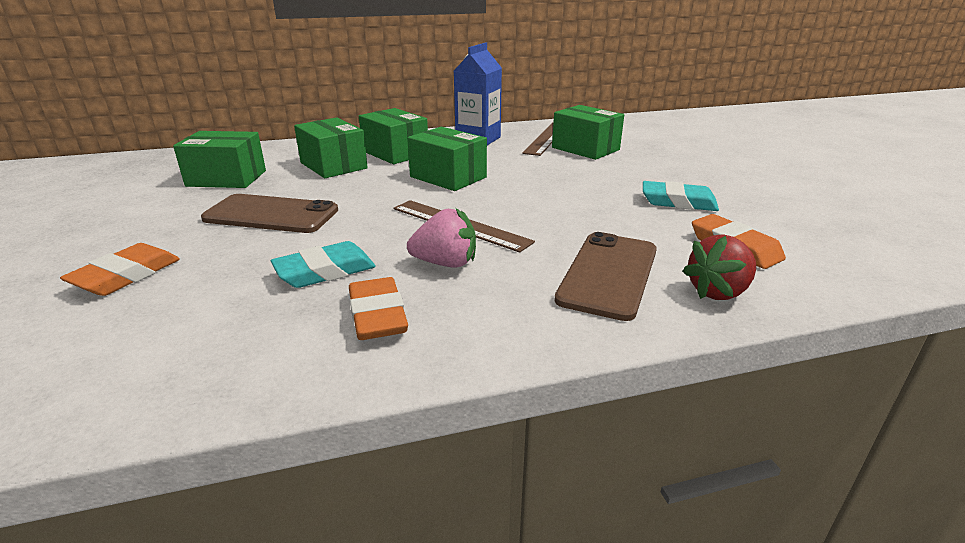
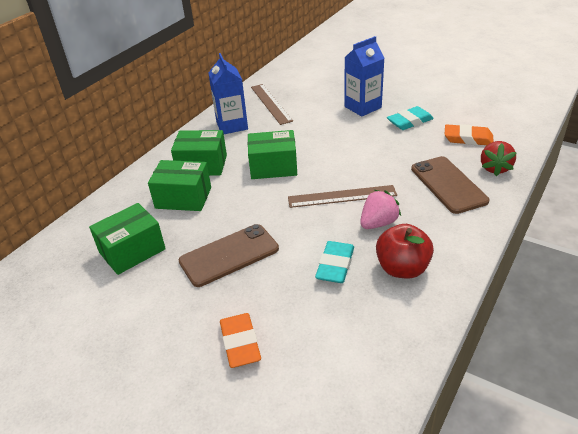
camera: 40 degrees left, 10 degrees up
(377, 315) = (402, 268): orange eraser -> red apple
(585, 149) = (307, 102): green box -> none
(642, 171) = (362, 107): none -> blue carton

